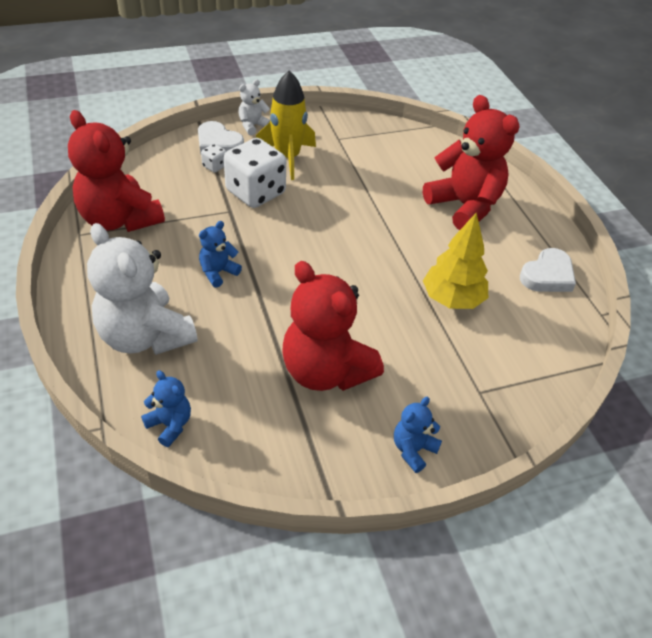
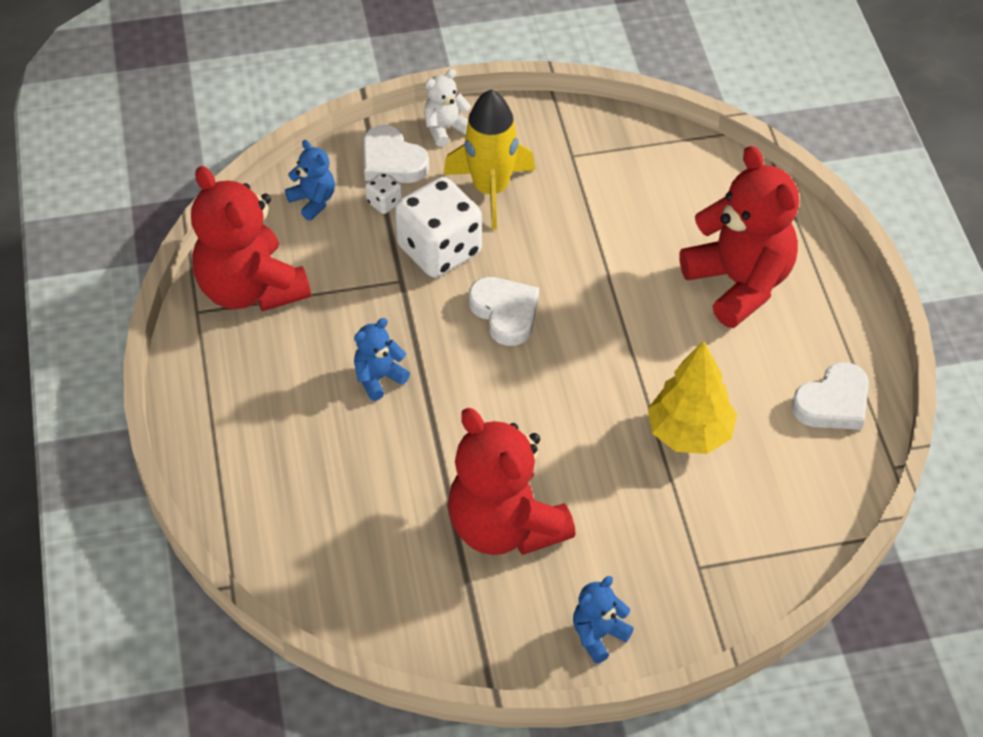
camera: 10 degrees right, 5 degrees up
(145, 336) = (282, 467): white teddy bear -> none
(170, 425) = (309, 585): blue teddy bear -> blue teddy bear (313, 201)
(306, 228) = (505, 313): none -> white heart

